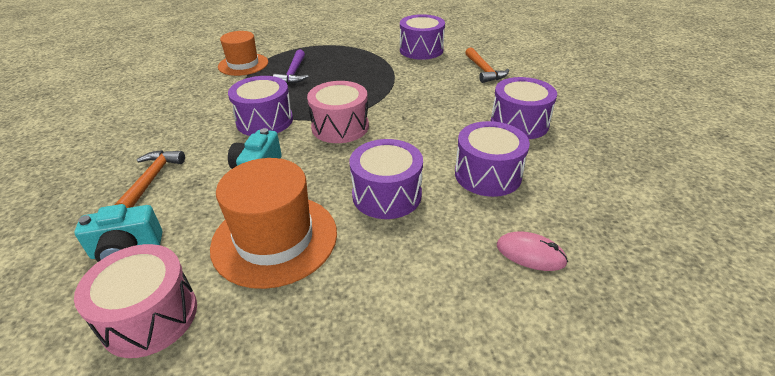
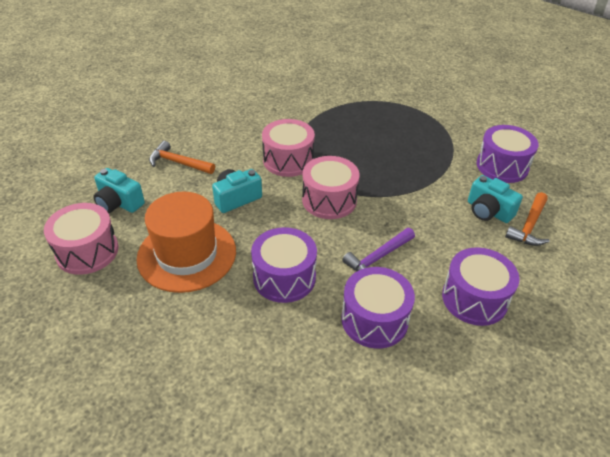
camera: 45 degrees right, 5 degrees up
(152, 179) = (178, 163): orange hammer -> orange hammer turned 120 degrees counterclockwise
(243, 64) = (337, 97): orange hat -> none
(265, 121) = (288, 160): purple drum -> pink drum
(293, 73) = (361, 128): purple hammer -> purple hammer (378, 258)
(451, 76) = (488, 211): none -> turquoise camera
(530, 254) = (309, 398): pink mouse -> none

